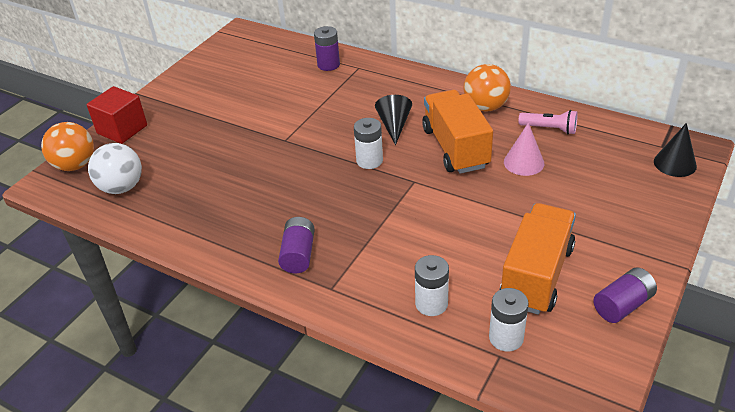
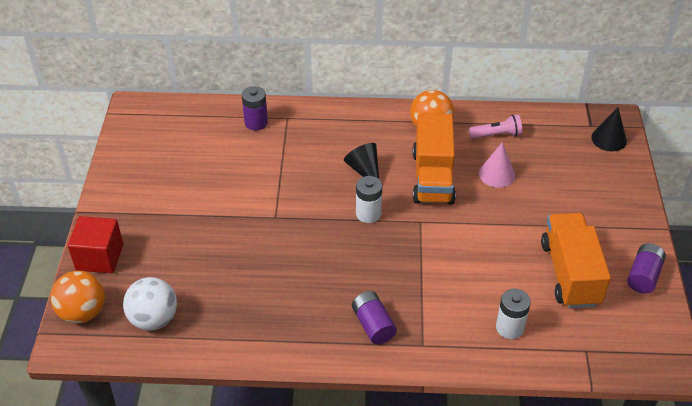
camera: 30 degrees left, 5 degrees up
(455, 148) = (432, 177): orange truck -> orange truck turned 135 degrees counterclockwise
(506, 338) = (581, 334): white battery -> none

